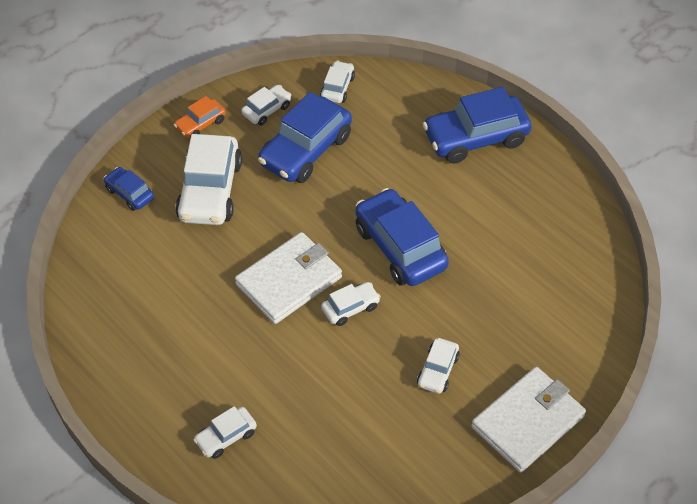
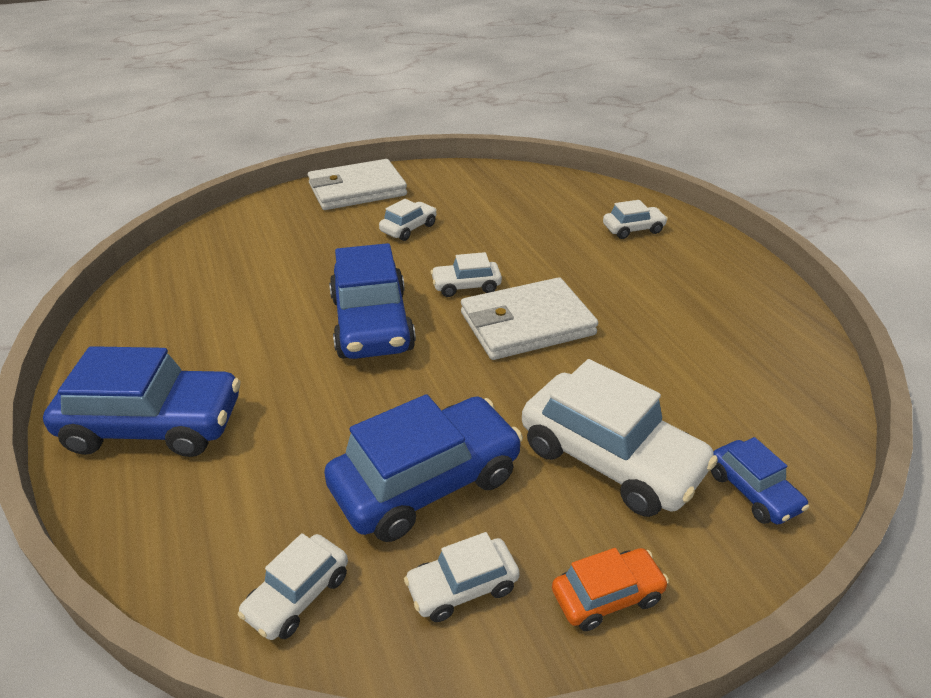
camera: 160 degrees left, 15 degrees down
(210, 190) = (610, 459): white car -> white car turned 105 degrees clockwise

